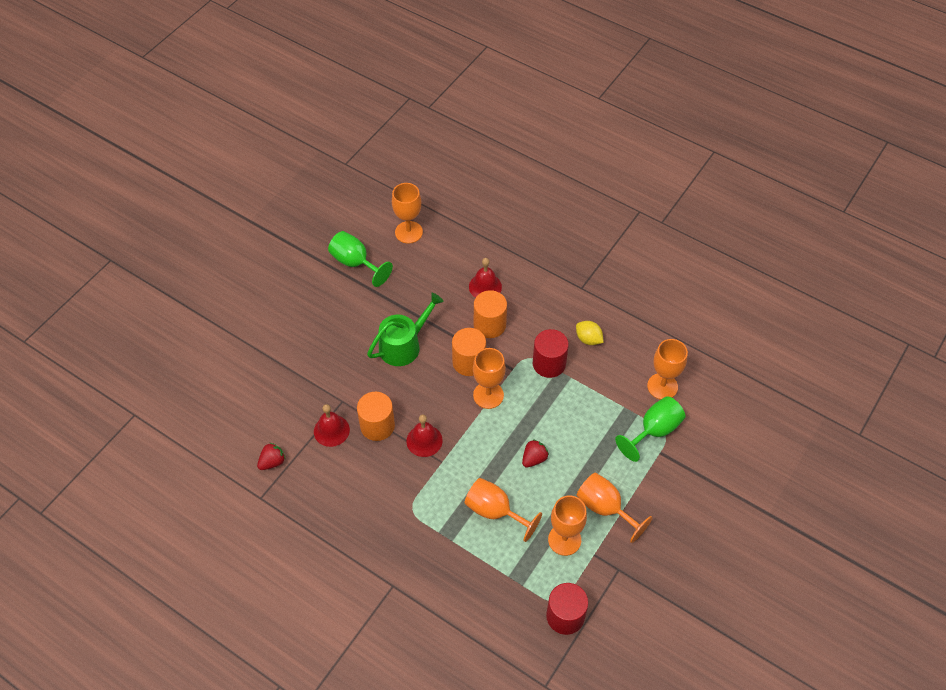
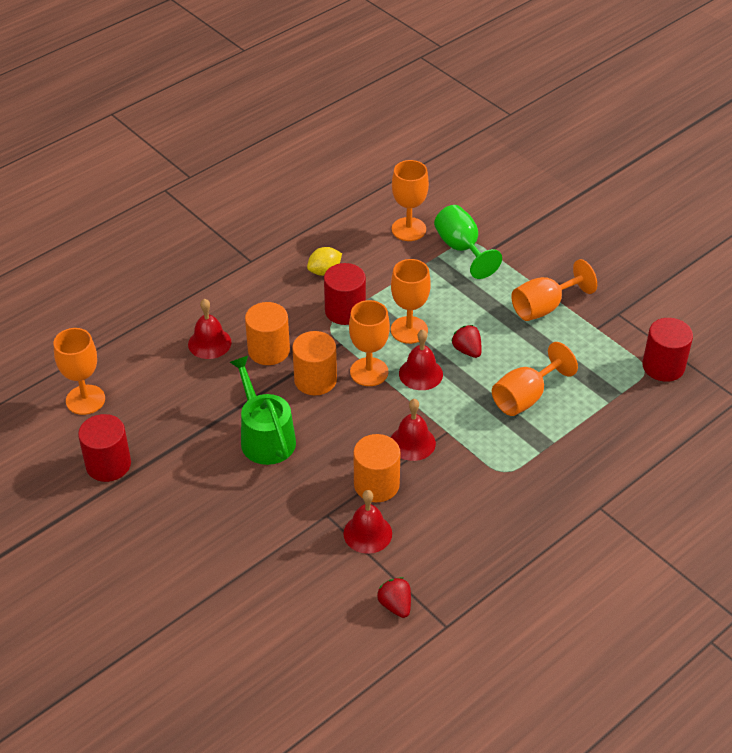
camera: 75 degrees left, 10 degrees down
(355, 263) = (108, 464): green goblet -> red cylinder
(497, 431) = (420, 374): none -> red bell
(564, 540) = (574, 347): orange goblet -> orange goblet (409, 330)

